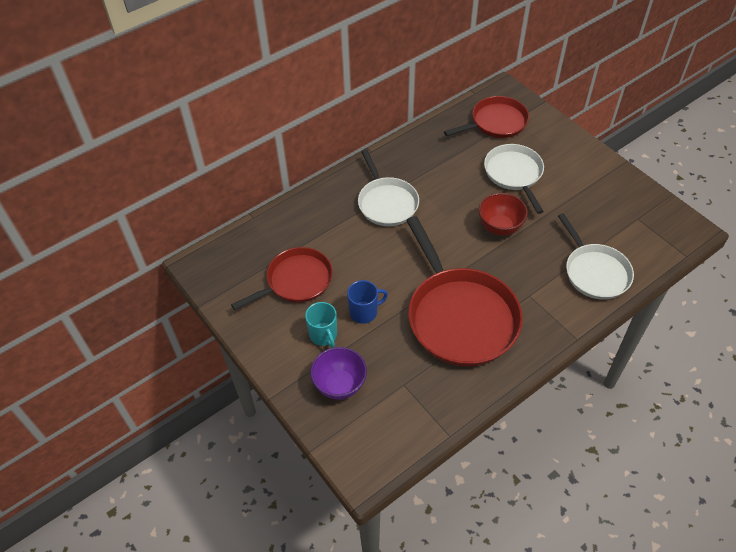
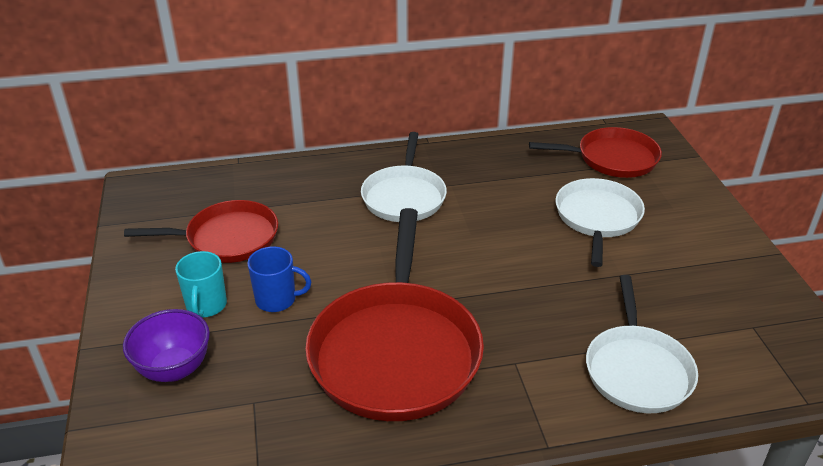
camera: 25 degrees right, 15 degrees down
(500, 227) = (532, 269): red bowl -> none

